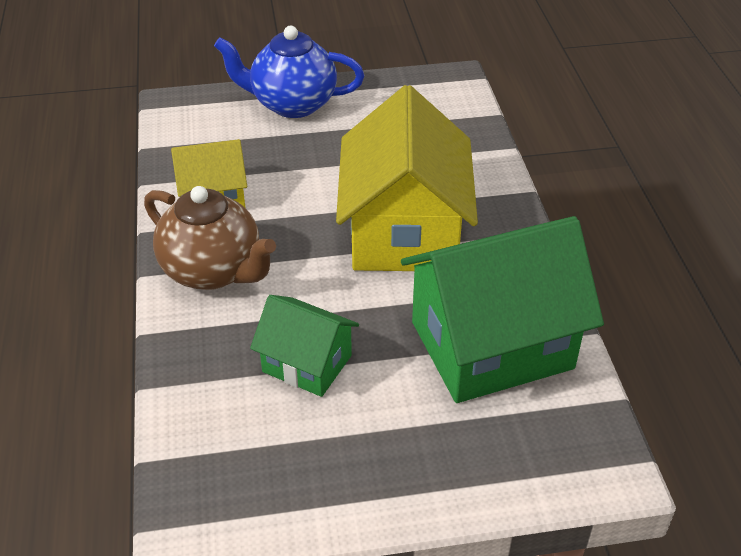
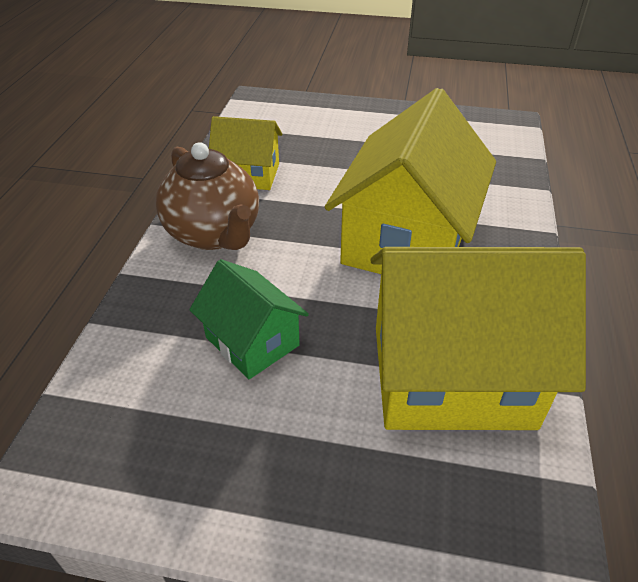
camera: 20 degrees right, 0 degrees up
(292, 104) = (354, 116): blue teapot -> none
(491, 345) = (451, 375): green house -> yellow house

